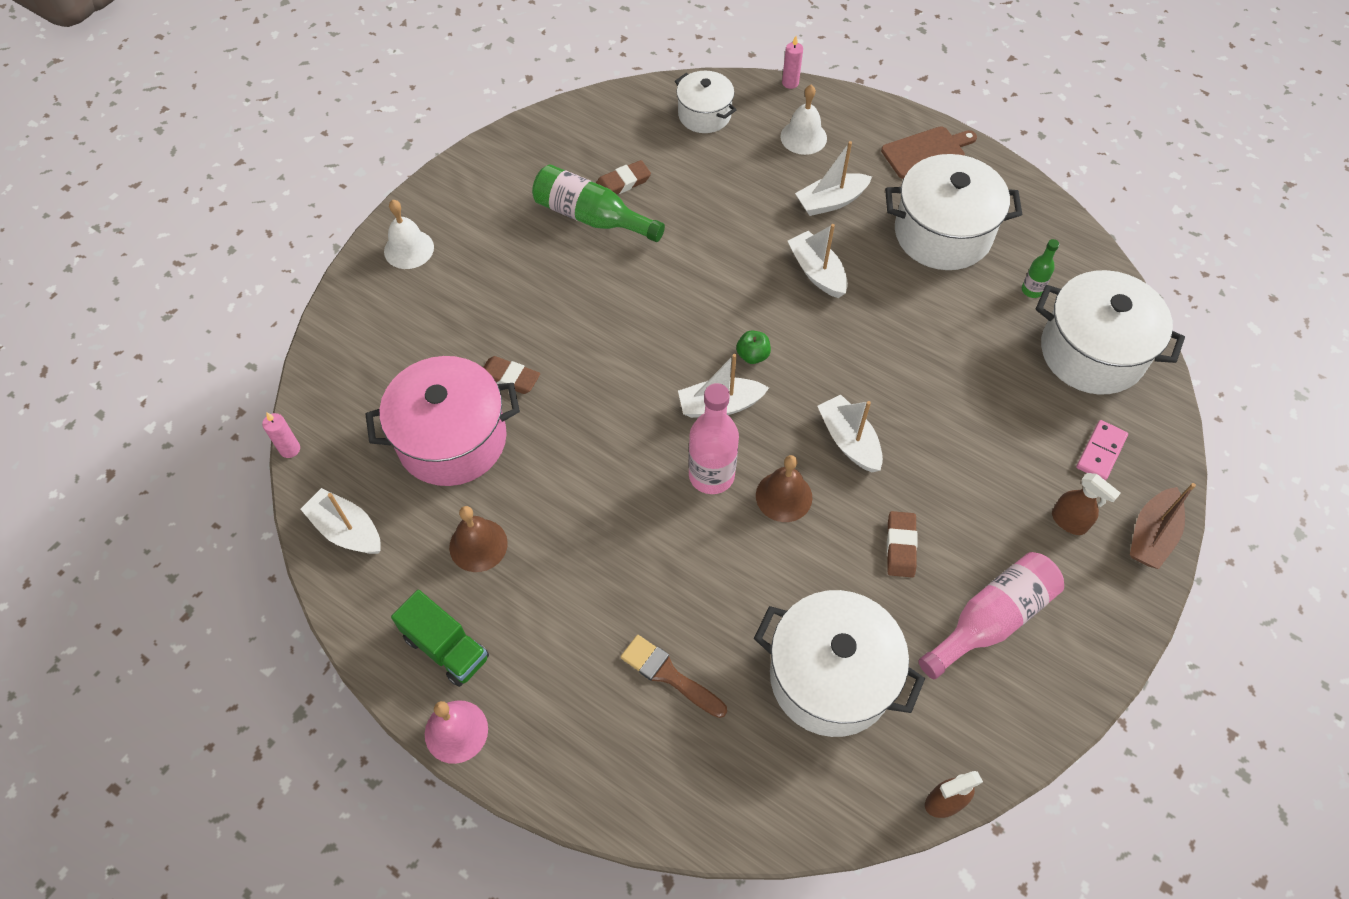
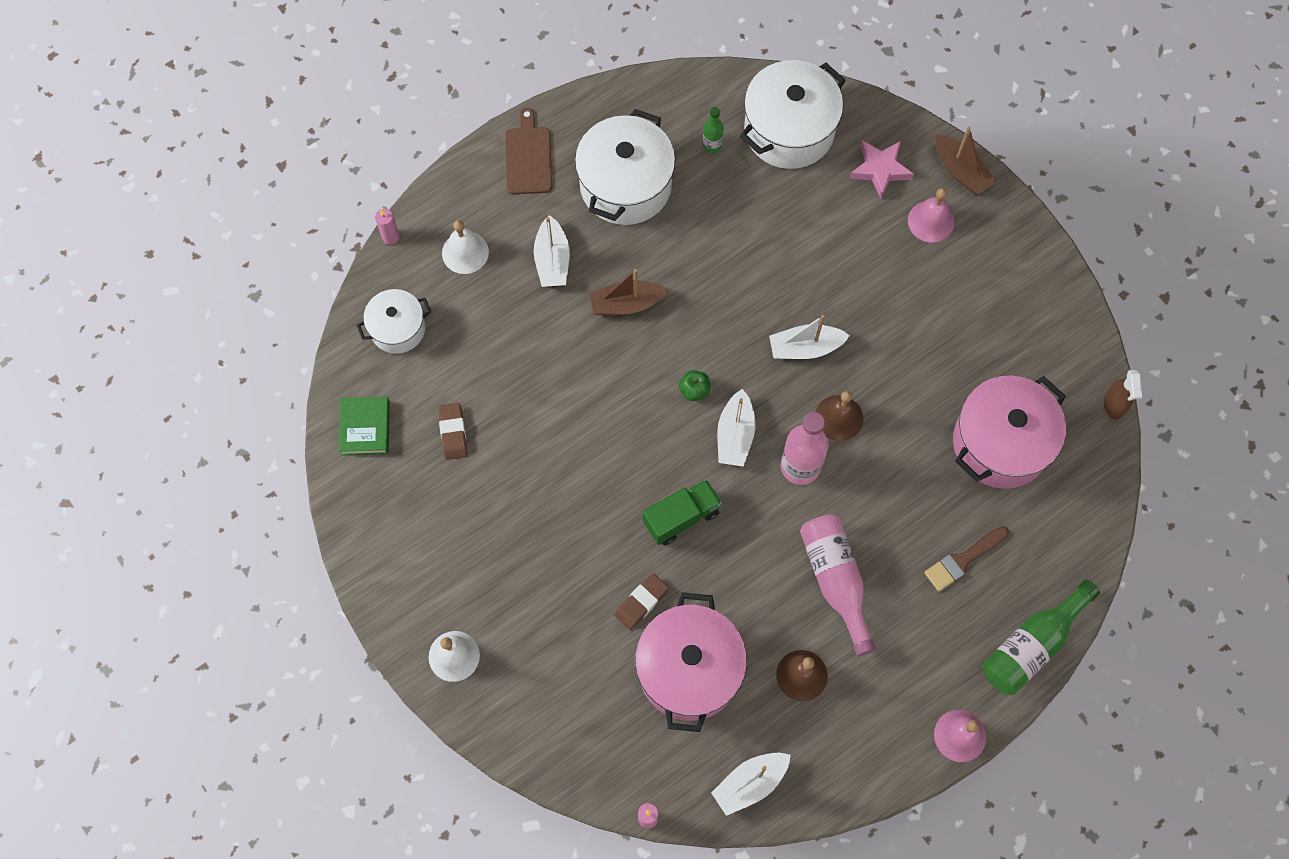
camera: 70 degrees left, 10 degrees up
(446, 648) = (887, 725): green truck -> green truck (681, 517)
(591, 217) = (484, 474): green bottle -> green bottle (1032, 645)
(600, 122) = (365, 428): none -> green book
(817, 272) = (626, 304): white boat -> brown boat
(830, 677) = (1000, 443): white pot -> pink pot
(900, 546) = (911, 349): brown eraser -> none
(991, 619) = (990, 312): pink bottle -> pink bottle (835, 580)
(1069, 522) = (931, 221): brown spray bottle -> pink bell
(1101, 452) = (880, 170): pink domino -> pink star

